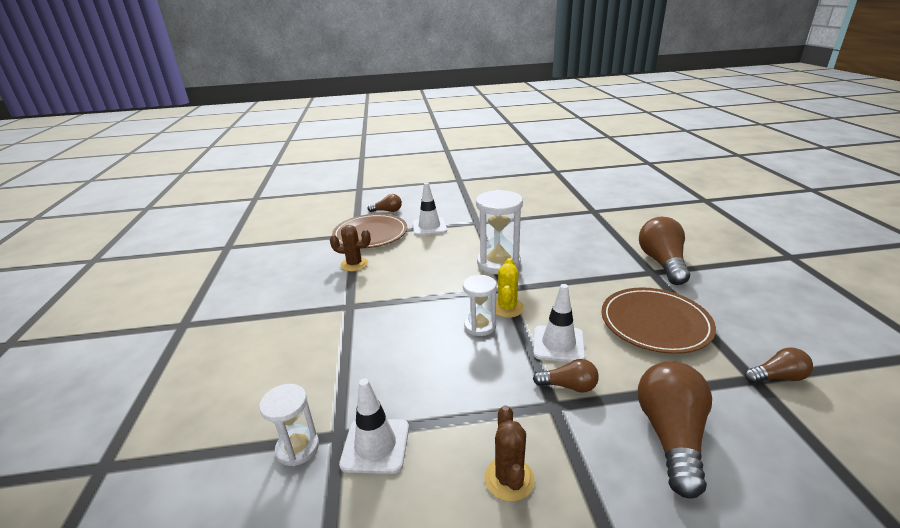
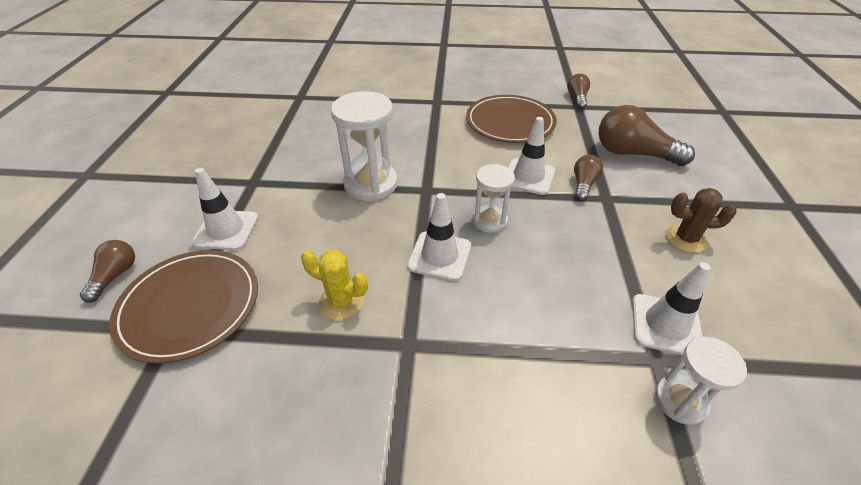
camera: 80 degrees left, 15 degrees up
(354, 264) = (285, 334): brown cactus -> none
(429, 306) = (439, 256): none -> white traffic cone
(507, 308) = (463, 195): yellow cactus -> yellow cactus (341, 302)
(662, 263) = (424, 92): brown light bulb -> none

